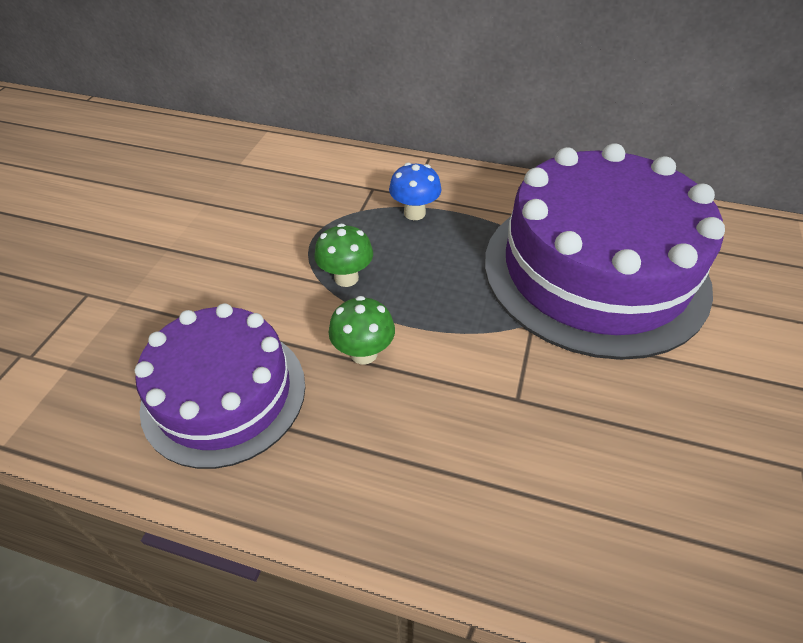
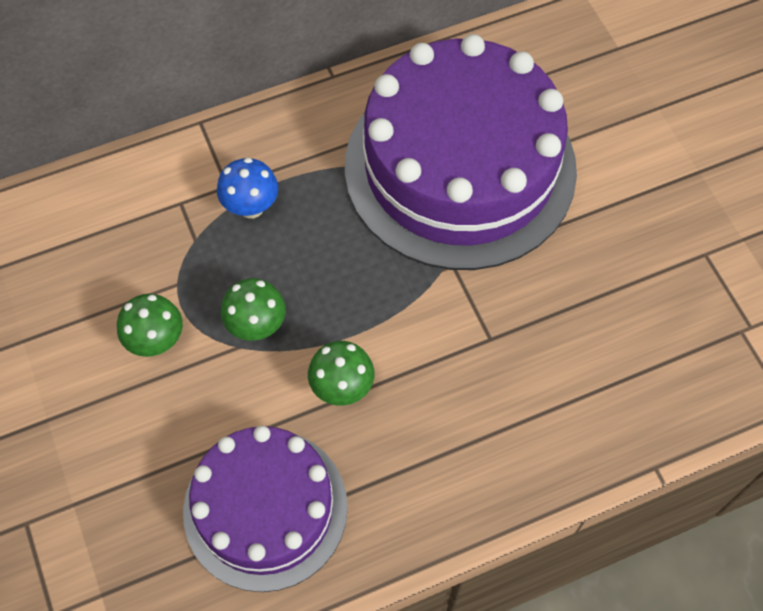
camera: 40 degrees left, 15 degrees up
(276, 248) = (157, 341): none -> green mushroom

